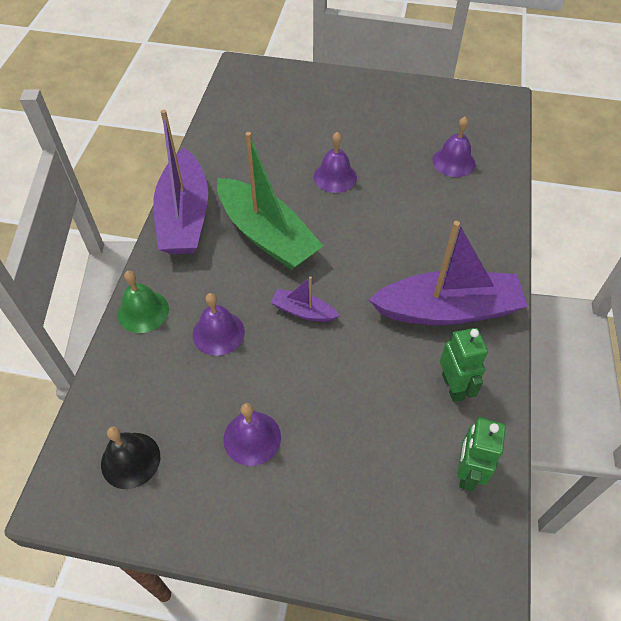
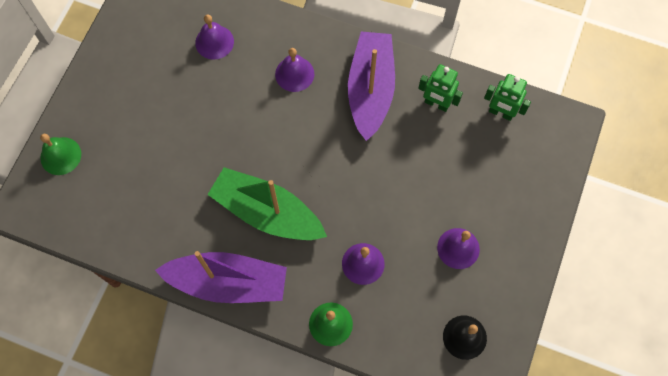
camera: 80 degrees left, 15 degrees up
(267, 235) = (267, 212): green boat -> green boat turned 120 degrees counterclockwise
(295, 81) = (60, 156): none -> green bell
(303, 311) = (353, 195): purple boat -> none
(335, 177) = (209, 143): purple bell -> purple bell (294, 74)
(453, 386) = (436, 104): green robot -> green robot turned 150 degrees counterclockwise

